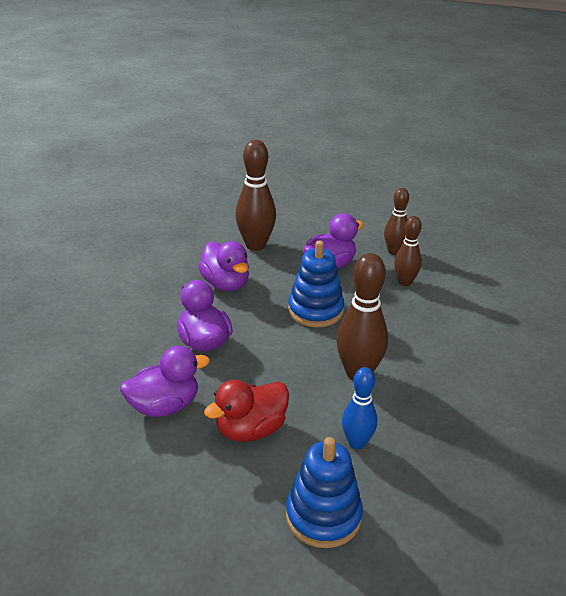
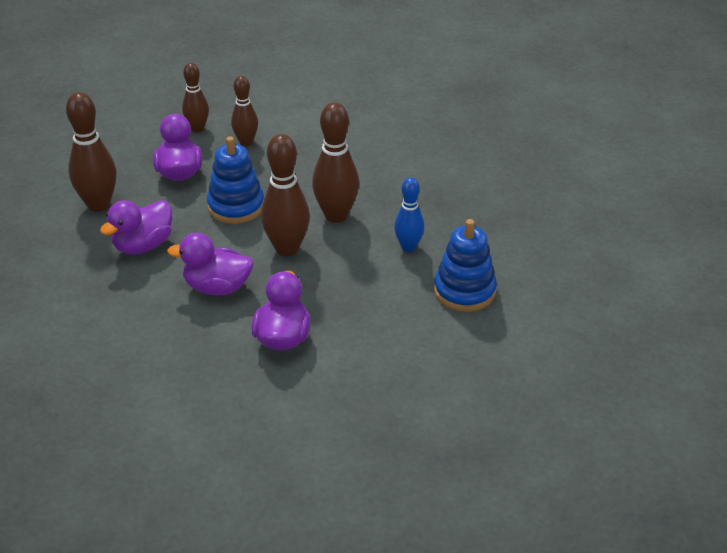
camera: 60 degrees left, 5 degrees up
(226, 284) = (143, 245): purple duck -> purple duck turned 135 degrees clockwise
(250, 430) = (351, 297): red duck -> none
(285, 361) = (287, 249): none -> brown bowling pin

